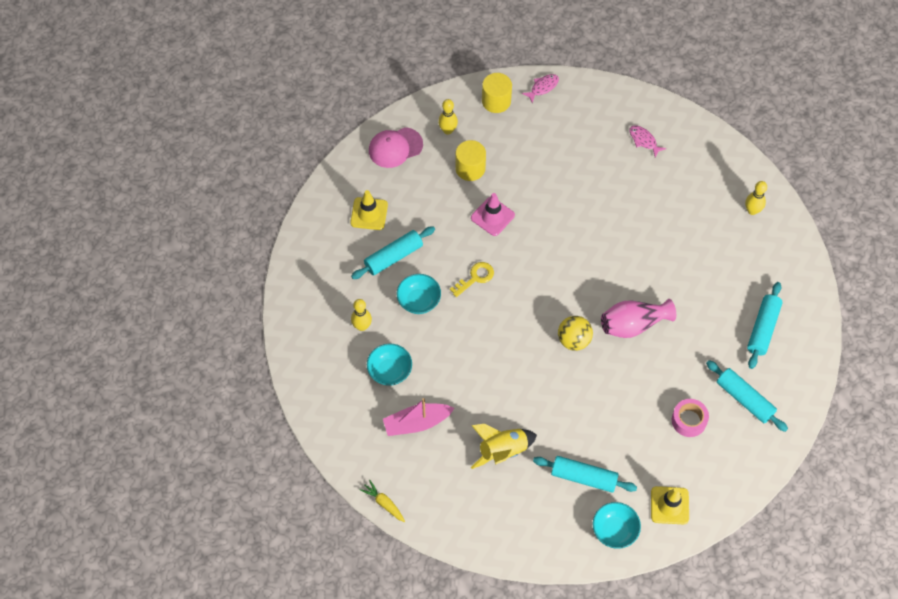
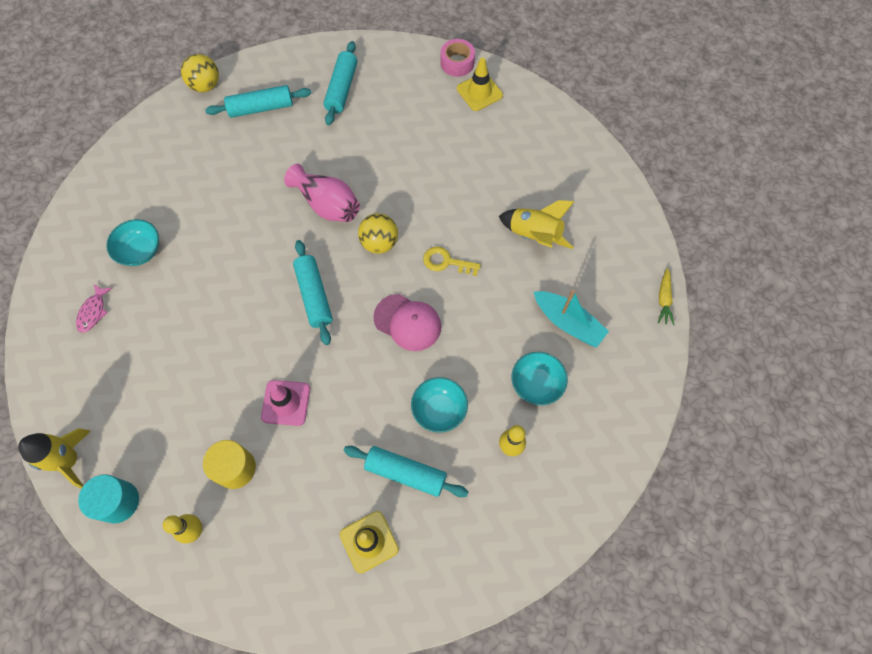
camera: 125 degrees left, 5 degrees up
(395, 147) = (257, 577): pink cap -> pink cap (407, 322)
(416, 423) = (568, 323): pink boat -> turquoise boat
(475, 277) = (373, 372): yellow key -> yellow key (446, 262)
(496, 101) = (118, 502): yellow cylinder -> turquoise cylinder
(542, 87) = (69, 460): pink fish -> yellow rocket
(584, 477) = (506, 162): turquoise rolling pin -> turquoise rolling pin (314, 295)
(614, 530) = (533, 116): turquoise bowl -> turquoise bowl (140, 251)
(689, 420) = (392, 116): pink tape -> pink tape (457, 63)
(752, 211) = (131, 175): yellow bowling pin -> none
(814, 301) = (205, 85): none -> yellow ball

